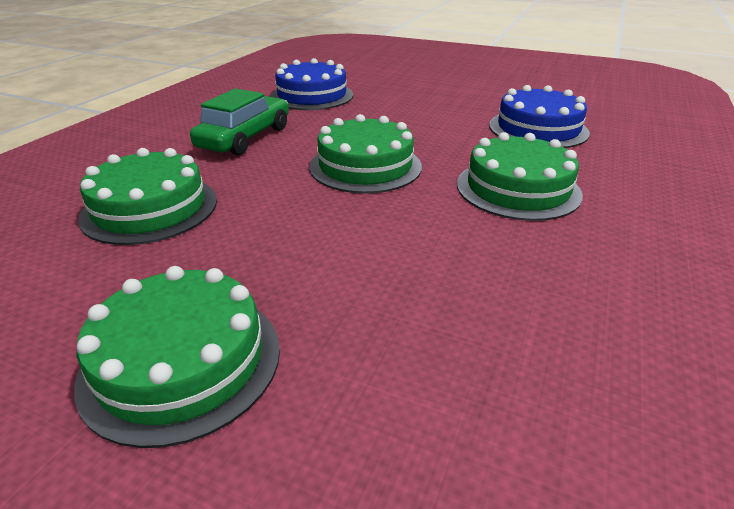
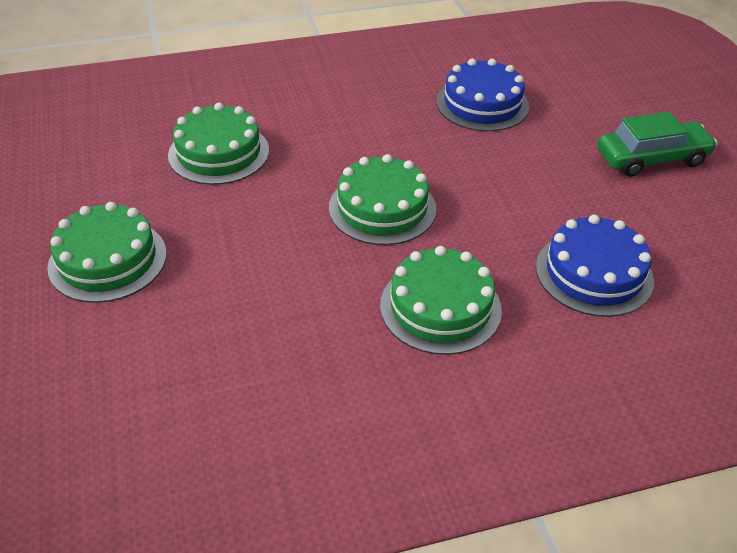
camera: 50 degrees right, 10 degrees up
(245, 138) = (356, 124): green car -> green car (651, 158)

